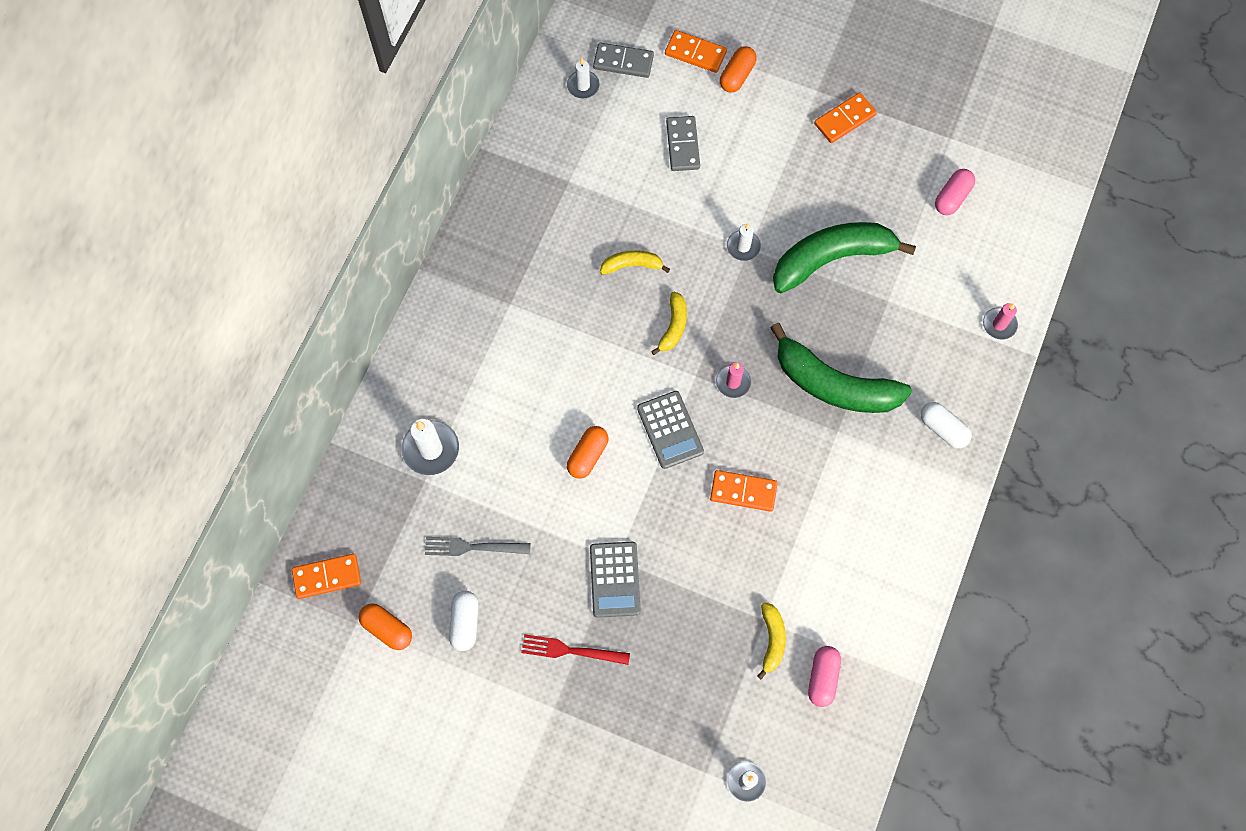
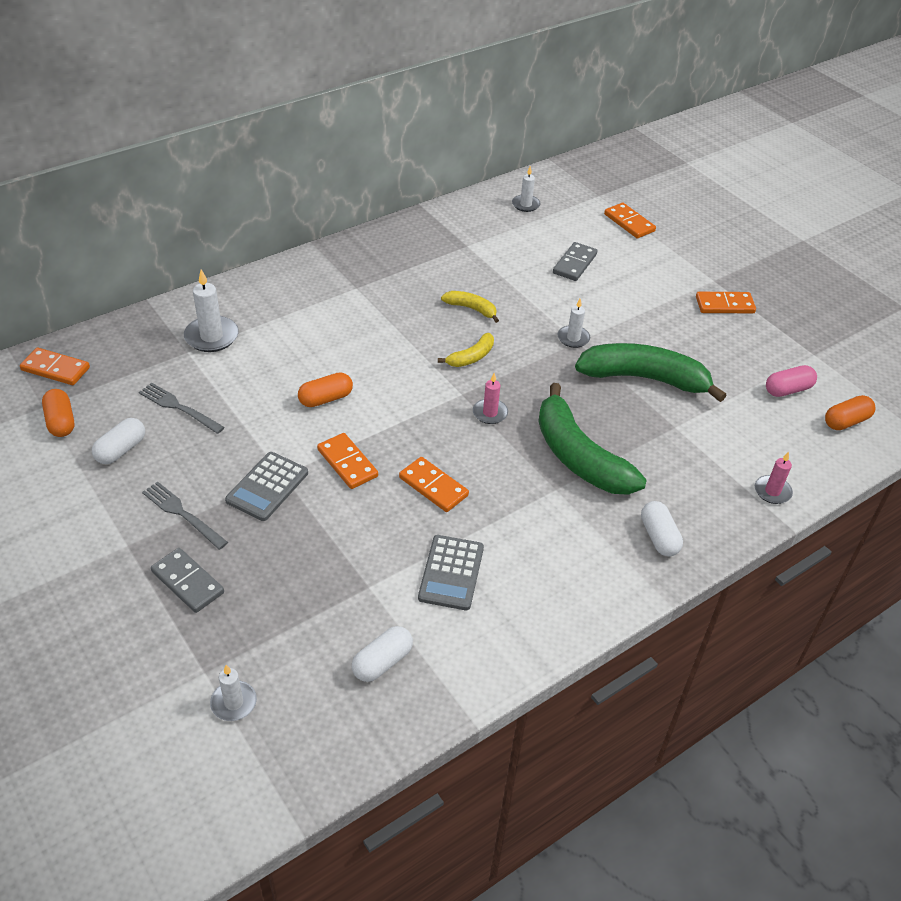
camera: 30 degrees right, 25 degrees down
(570, 650) = (182, 513): red fork -> grey fork
(623, 62) = (568, 205): grey domino -> grey domino (187, 582)
(659, 512) = (347, 463): none -> orange domino
(670, 430) = (408, 416): grey calculator -> grey calculator (451, 573)
(737, 75) = (652, 246): orange capsule -> orange capsule (846, 421)
(772, 640) = (361, 605): yellow banana -> none
(822, 678) = (382, 662): pink capsule -> white capsule

